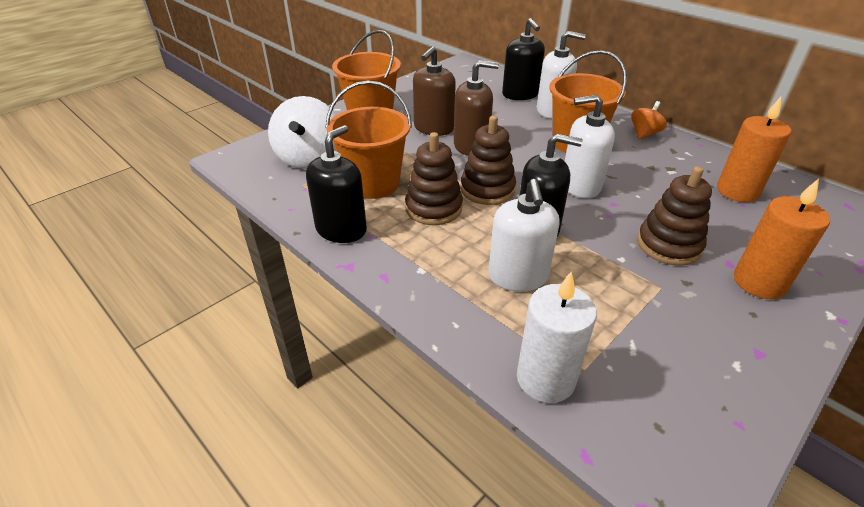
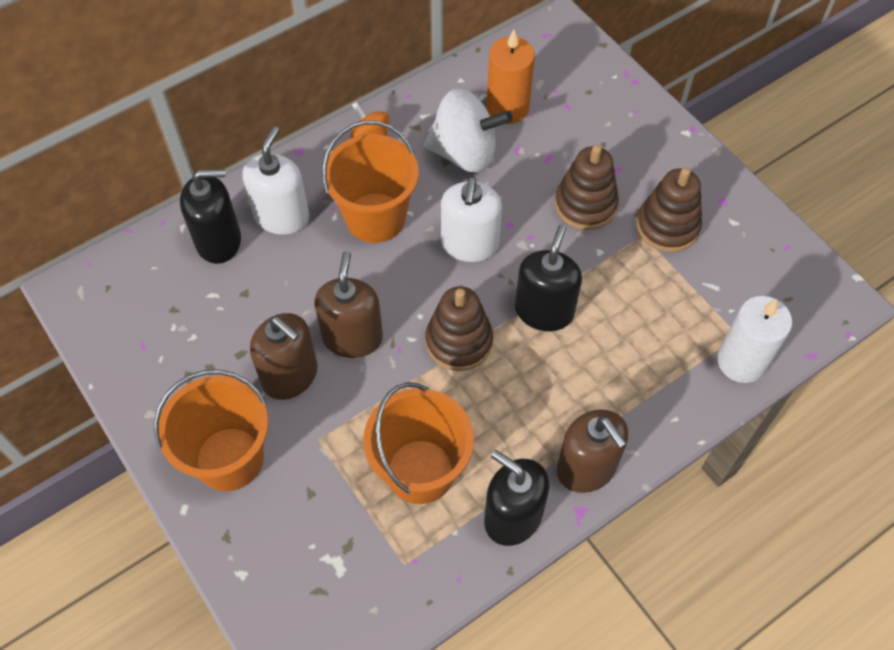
camera: 80 degrees left, 20 degrees up
(308, 158) = (334, 555): white spinning top -> white spinning top (465, 153)
(390, 266) = (586, 468): none -> brown soap dispenser
(433, 208) = (487, 407): brown stacking toy -> brown stacking toy (667, 226)
(518, 276) = (615, 349): white soap dispenser -> none
(759, 282) = (644, 160): orange candle -> none

